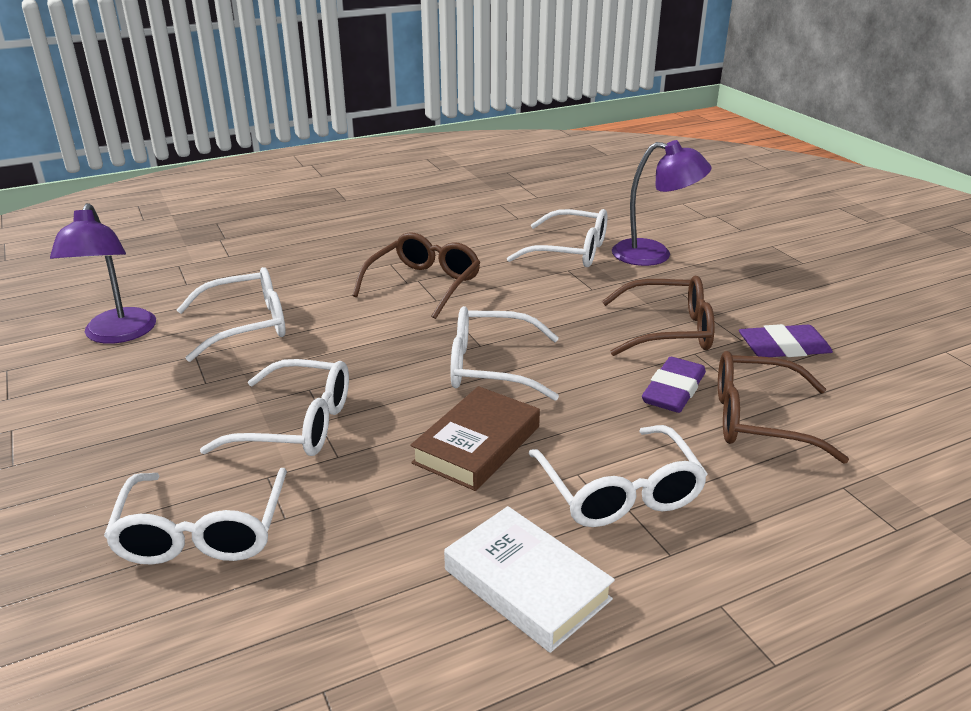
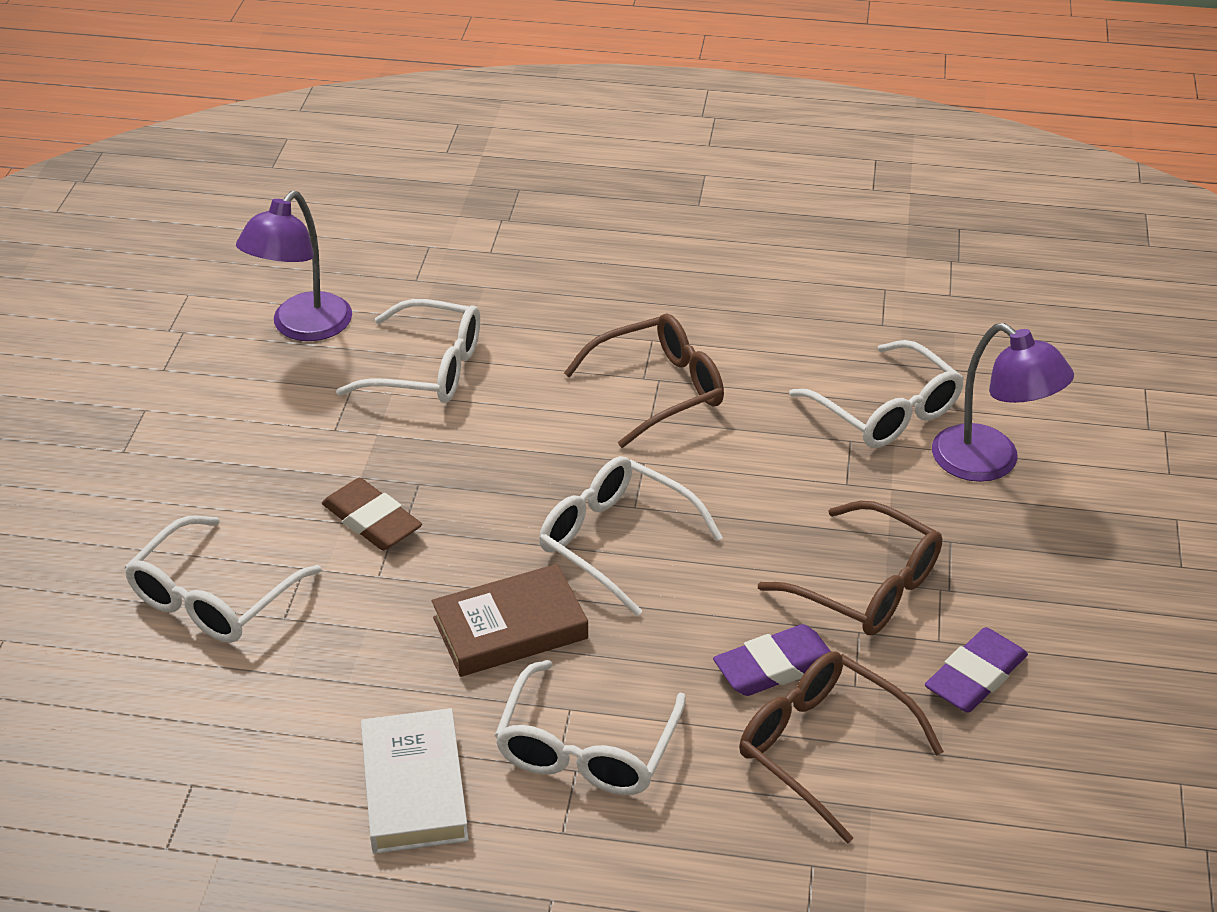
camera: 35 degrees right, 10 degrees up
(295, 424) = (372, 521): white glasses -> brown eraser
(783, 347) = (975, 676): purple eraser -> purple eraser turned 75 degrees counterclockwise

